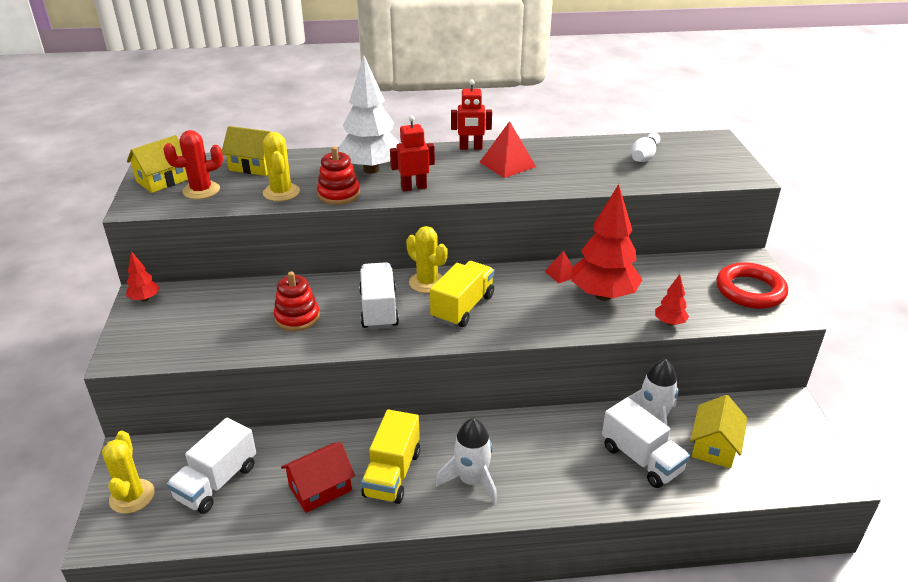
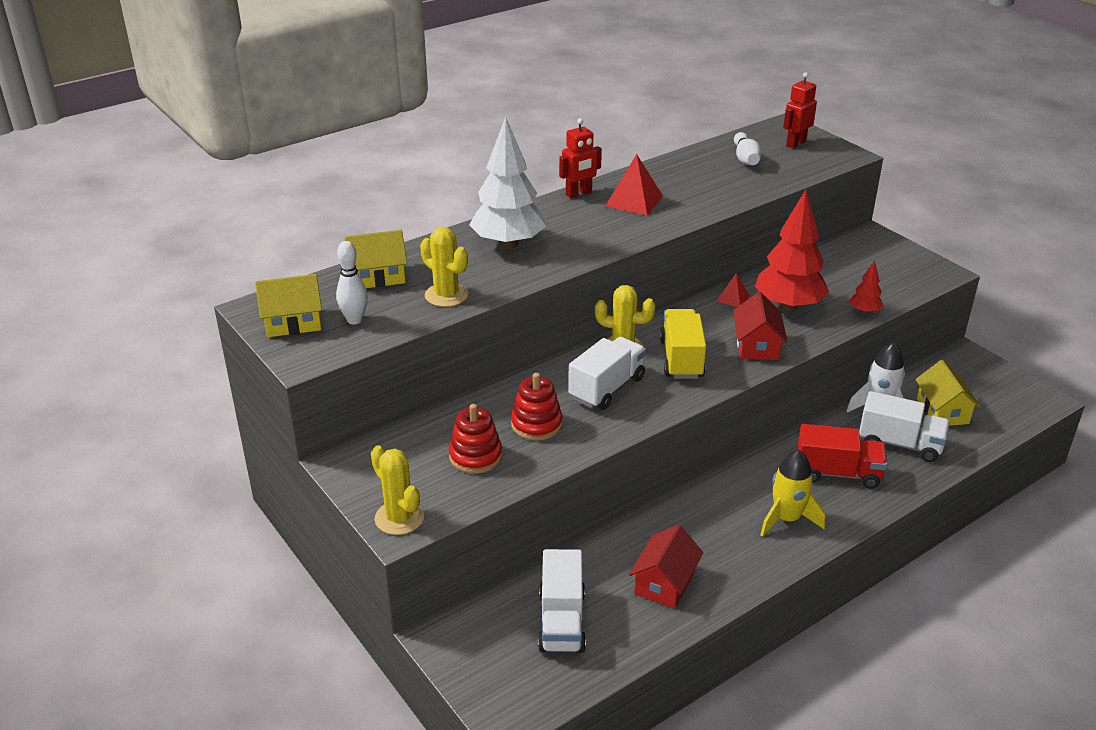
camera: 30 degrees left, 0 degrees up
(132, 496) = (491, 671): yellow cactus -> yellow cactus (399, 518)
(144, 299) = (349, 465): red tree -> none
(163, 180) = (293, 322): yellow house -> yellow house turned 60 degrees clockwise
(201, 190) = (354, 320): red cactus -> white bowling pin
(339, 194) = (509, 279): red stacking toy -> red stacking toy (475, 456)
(379, 309) = (607, 388): white truck -> white truck turned 75 degrees clockwise
(392, 473) = (714, 542): yellow truck -> none
(413, 188) = (574, 250): red robot -> red robot (795, 143)
(472, 481) = (787, 519): white rocket -> yellow rocket
(538, 318) = (757, 346): none -> red house
(556, 461) = (837, 473): none -> red truck
(750, 291) = (897, 262): red ring -> none

